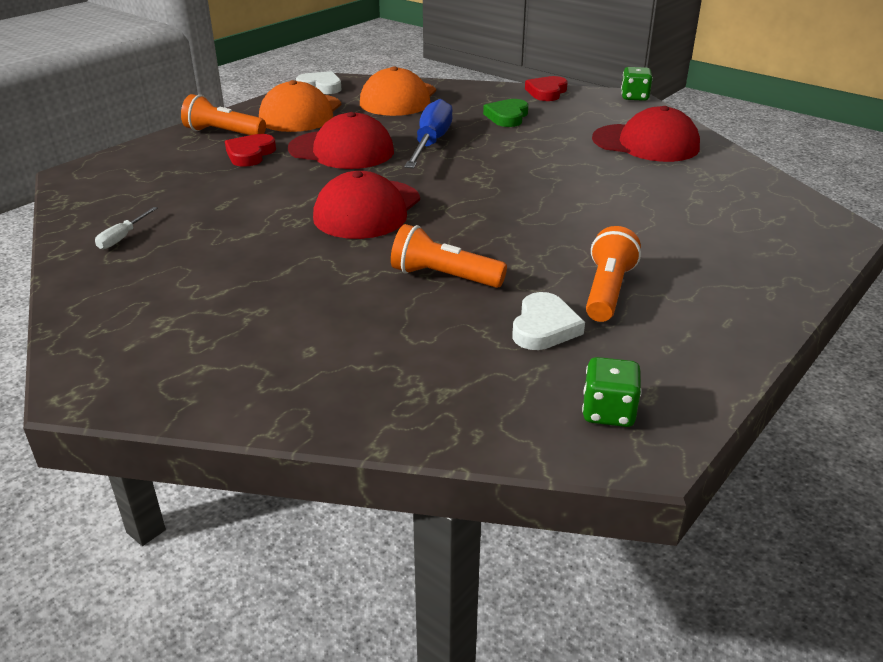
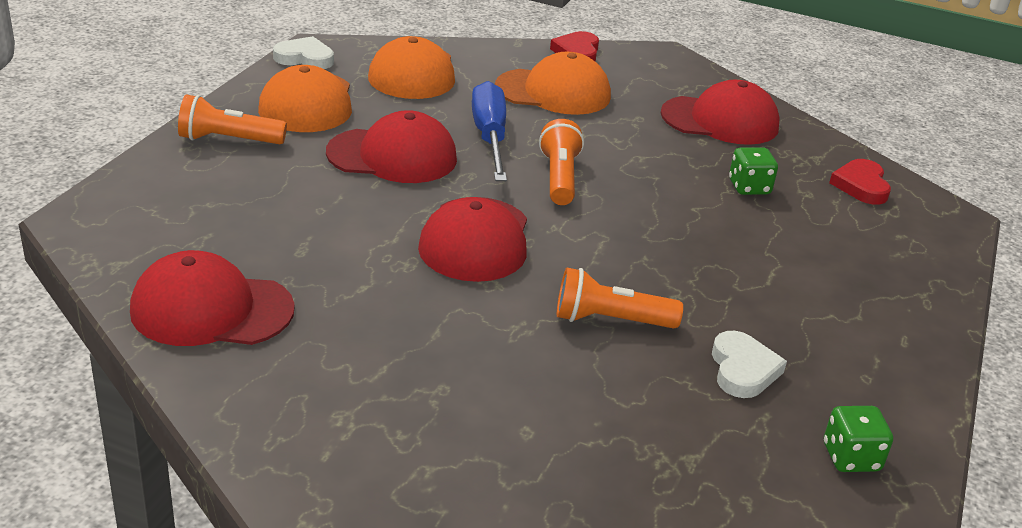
camera: 20 degrees left, 0 degrees up
(122, 237) = (211, 309): white screwdriver -> red cap
(250, 154) = (285, 170): red heart -> red heart (861, 186)
(507, 117) = (553, 92): green heart -> orange cap
(607, 291) = (779, 318): orange flashlight -> orange flashlight (559, 178)
(634, 97) = (675, 55): green dice -> green dice (749, 187)

